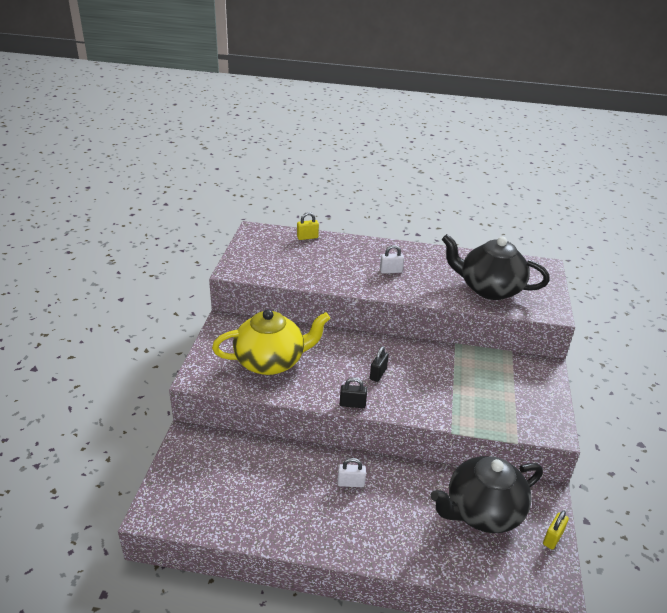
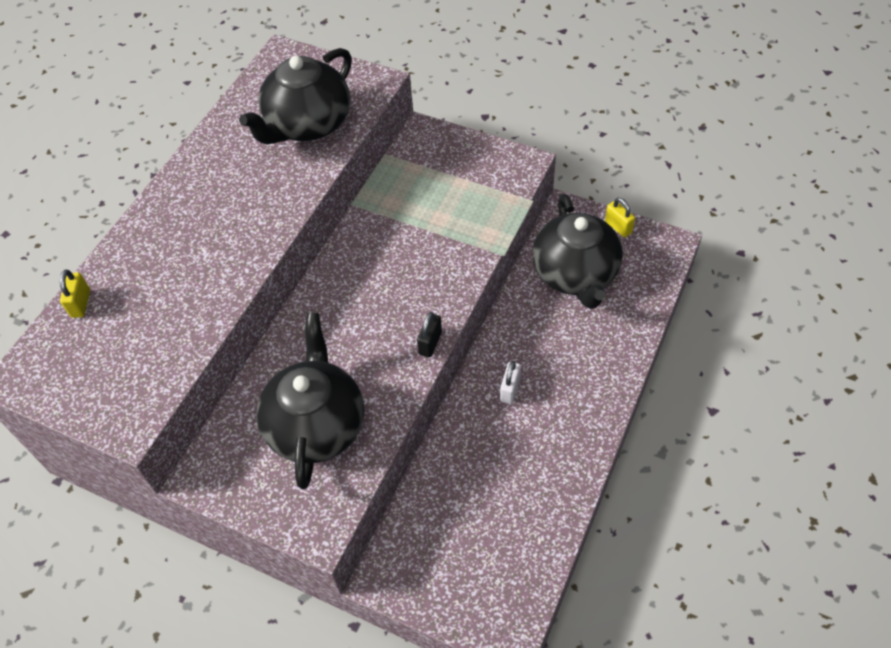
camera: 70 degrees left, 20 degrees up
(271, 361) = (316, 424): yellow teapot -> black teapot
(378, 374) = (383, 301): black padlock -> none
(390, 271) = (223, 218): white padlock -> none

